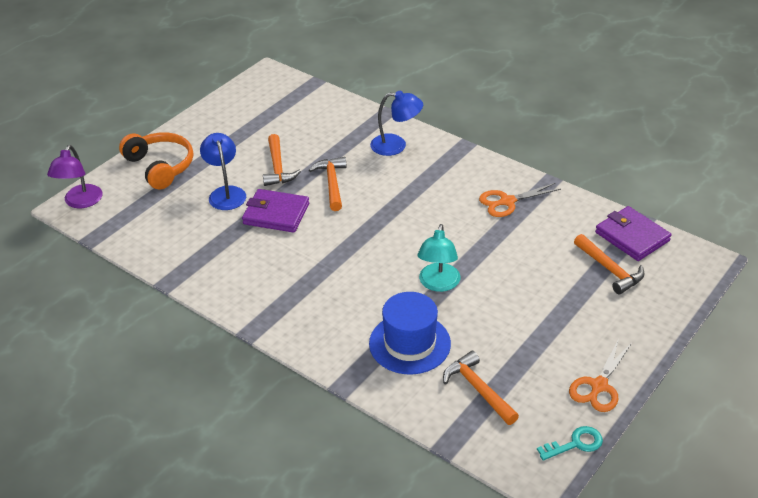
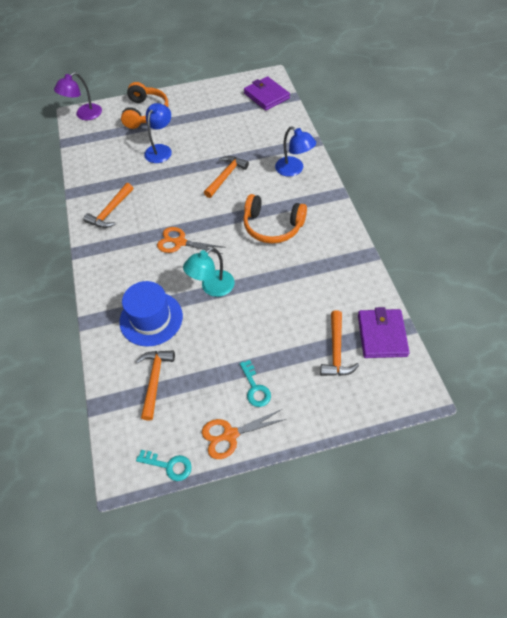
camera: 40 degrees right, 15 degrees up
(276, 214) = (172, 180): purple wallet -> purple wallet (266, 96)
(278, 167) = (207, 148): orange hammer -> orange hammer (110, 212)
(434, 203) = (272, 226): none -> orange headphones
(507, 202) = (321, 253): orange scissors -> orange scissors (180, 242)
(576, 338) = (255, 388): none -> turquoise key

